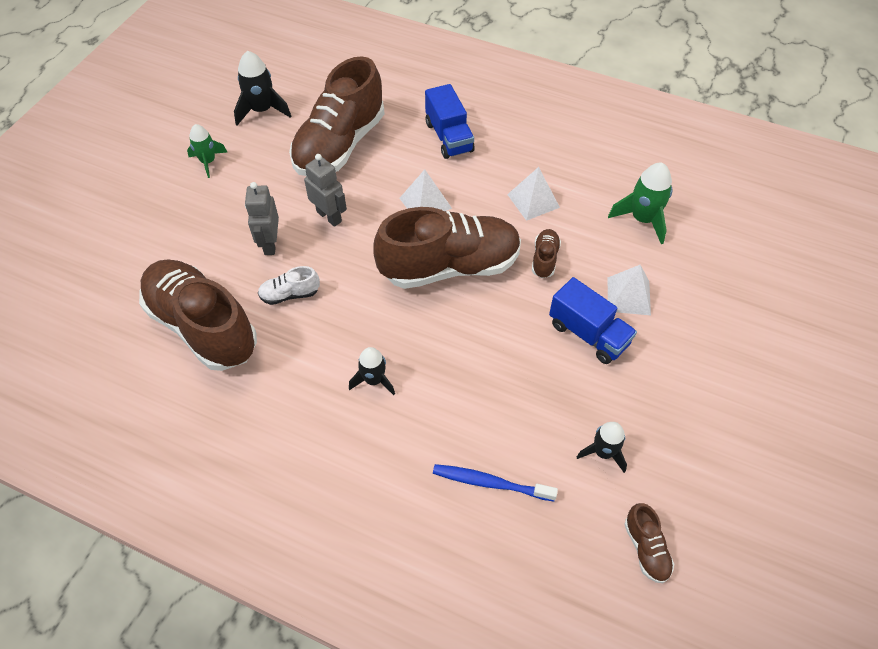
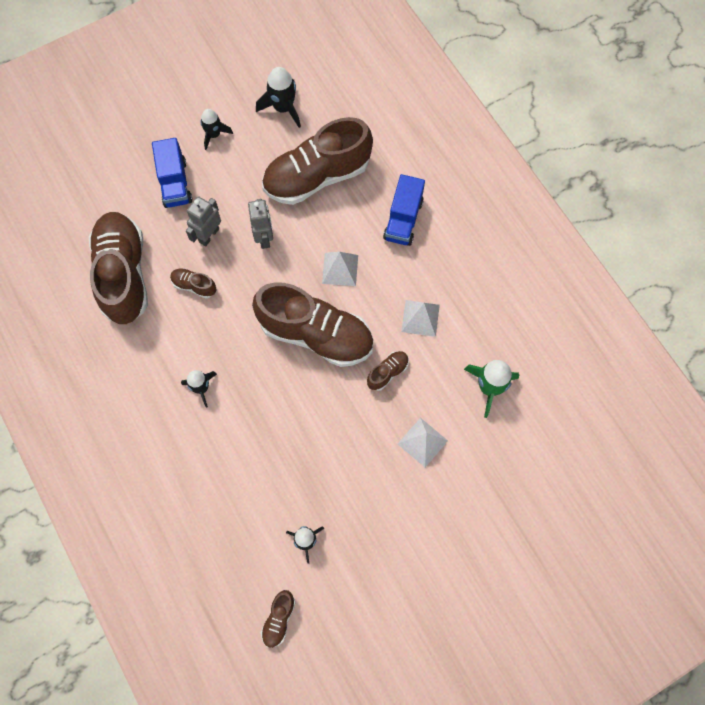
camera: 35 degrees right, 15 degrees up
(208, 162) = (214, 134): green rocket -> black rocket
(290, 294) = (194, 286): white shoe -> brown shoe
(490, 483) = (219, 509): blue toothbrush -> none
(588, 334) = (368, 451): blue truck -> blue truck (175, 183)

